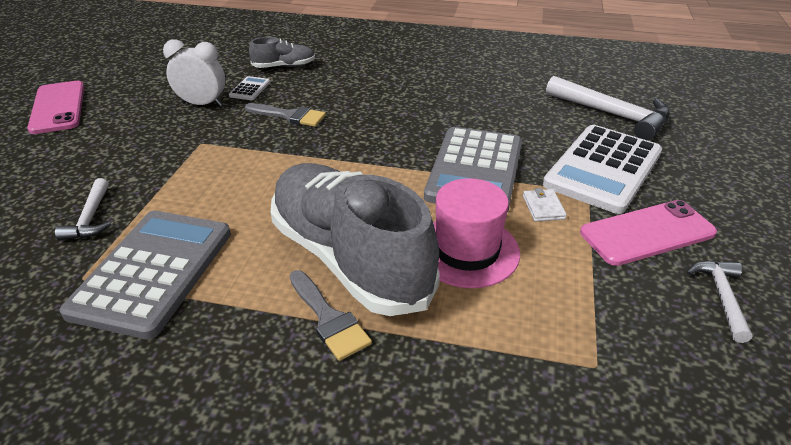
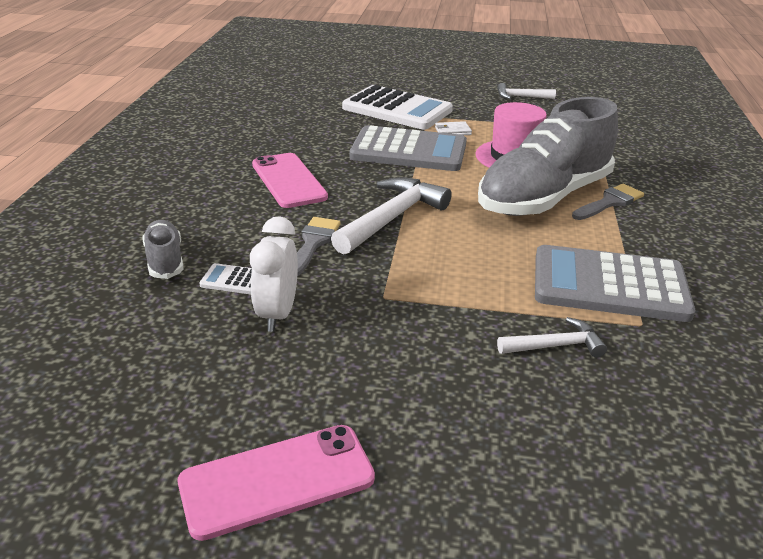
camera: 95 degrees left, 5 degrees down
(613, 115) = (313, 98): white hammer -> white hammer (392, 218)
(647, 233) = (470, 106): pink phone -> pink phone (288, 181)

